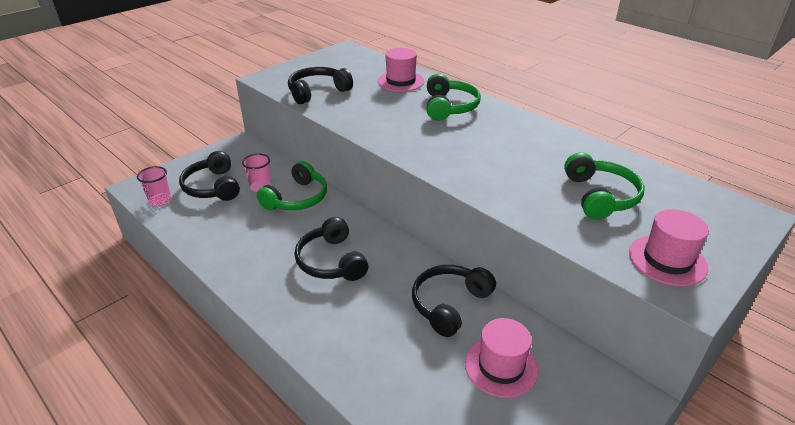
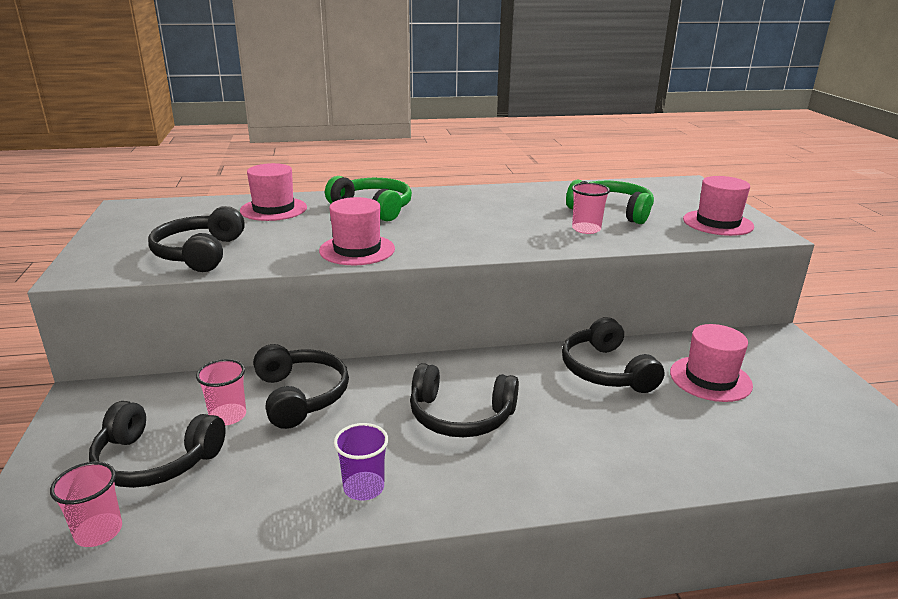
camera: 55 degrees left, 10 degrees down
(240, 256) = (364, 488): none -> purple cup
(297, 198) = (300, 396): green headphones -> black headphones
(380, 129) = (357, 250): none -> pink hat
(540, 196) = (586, 229): none -> pink cup

